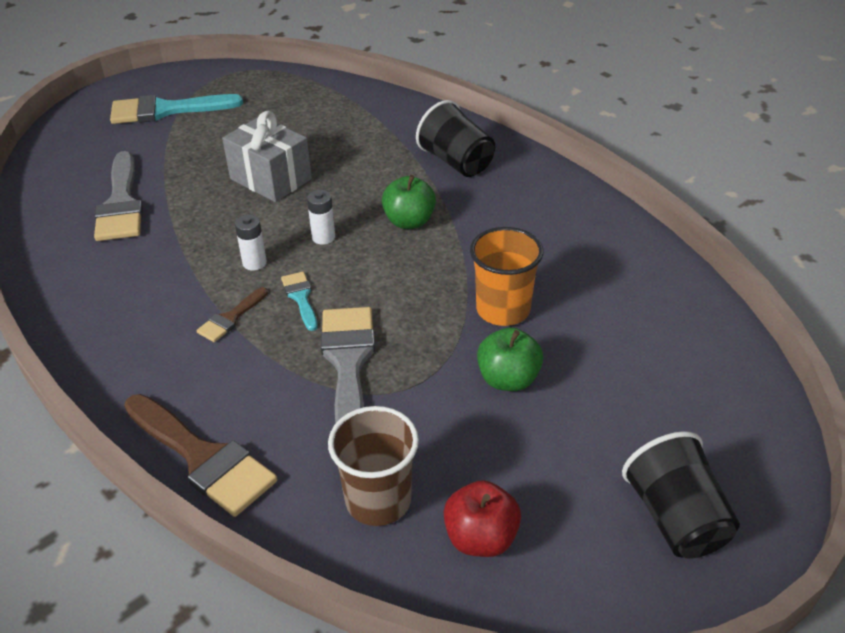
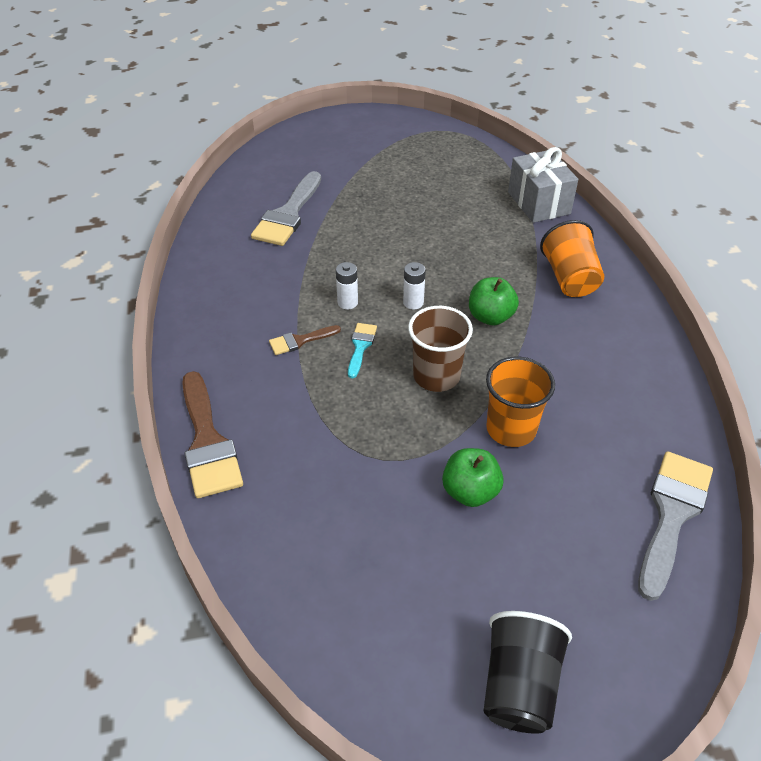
camera: 30 degrees right, 5 degrees up
(166, 110) = (371, 147): turquoise brush -> none
(271, 179) = (408, 235): grey gift -> grey gift (539, 203)
(348, 364) = (357, 418): grey brush -> grey brush (671, 514)
(378, 500) = (300, 539): brown cup -> brown cup (436, 376)
(457, 162) = (569, 278): black cup -> orange cup
(481, 538) = (352, 611): red apple -> none

